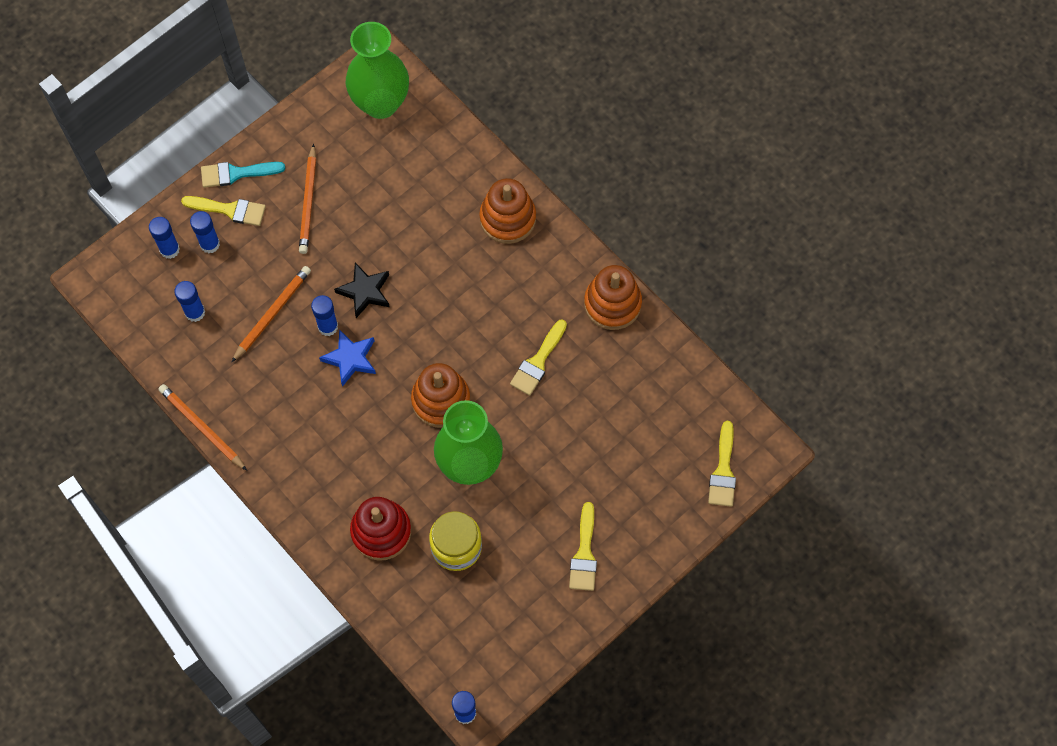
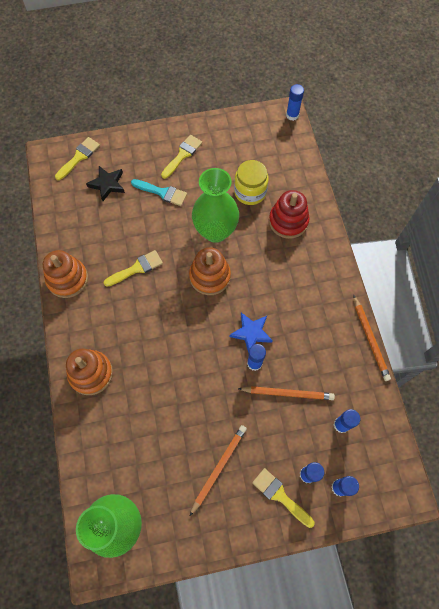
camera: 150 degrees left, 0 degrees up
(236, 173) = (260, 526): turquoise brush -> turquoise brush (162, 192)
(272, 314) = (287, 393): orange pencil -> orange pencil turned 150 degrees counterclockwise
(365, 292) = (216, 374): black star -> black star (107, 184)

